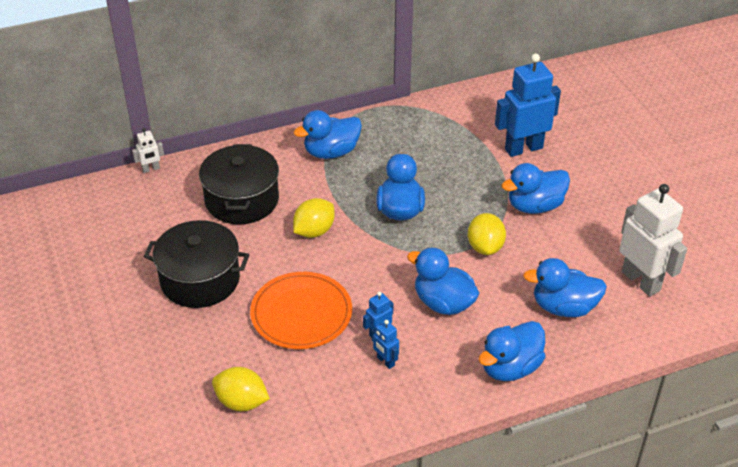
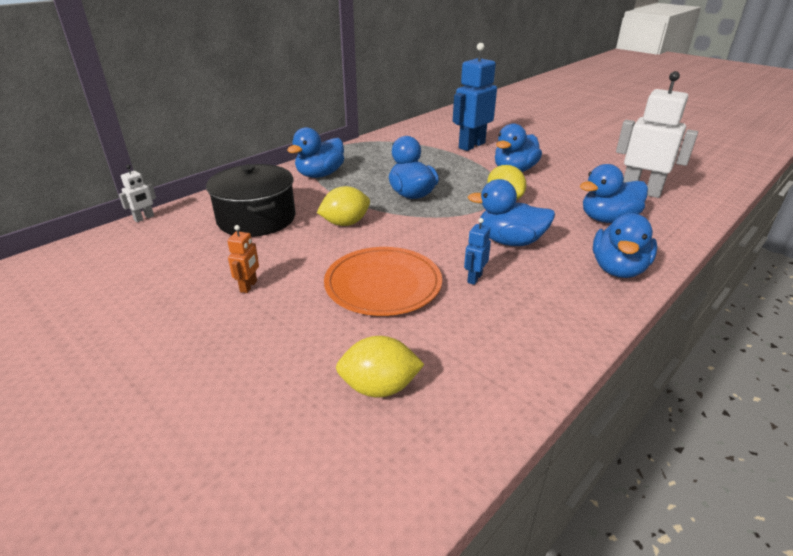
camera: 25 degrees left, 10 degrees down
(200, 279) = (249, 286): black pot -> orange robot
(314, 231) = (345, 223): yellow lemon -> yellow lemon turned 45 degrees clockwise
(385, 361) = (503, 298): blue robot -> none

